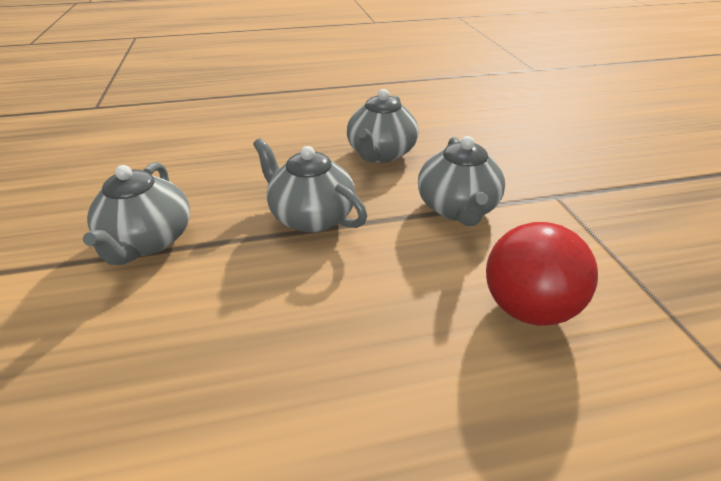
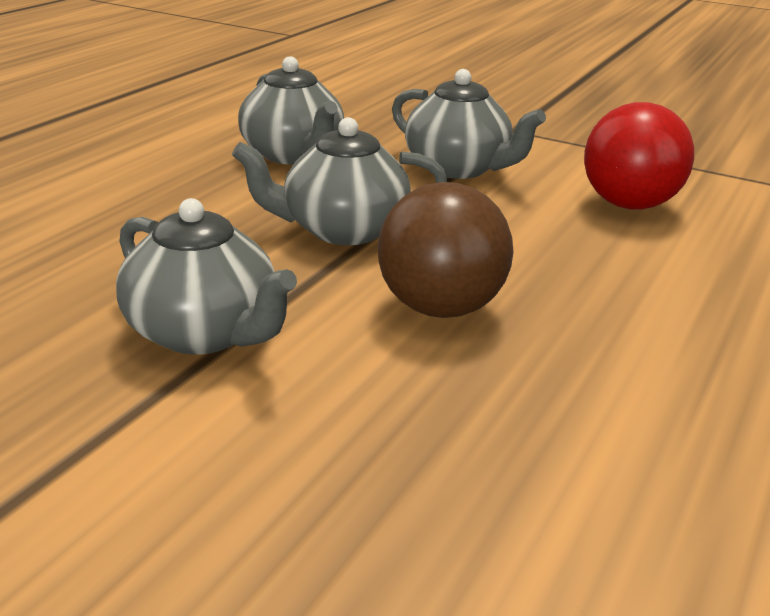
camera: 50 degrees left, 10 degrees down
(255, 302) = (440, 308): none -> brown ball

